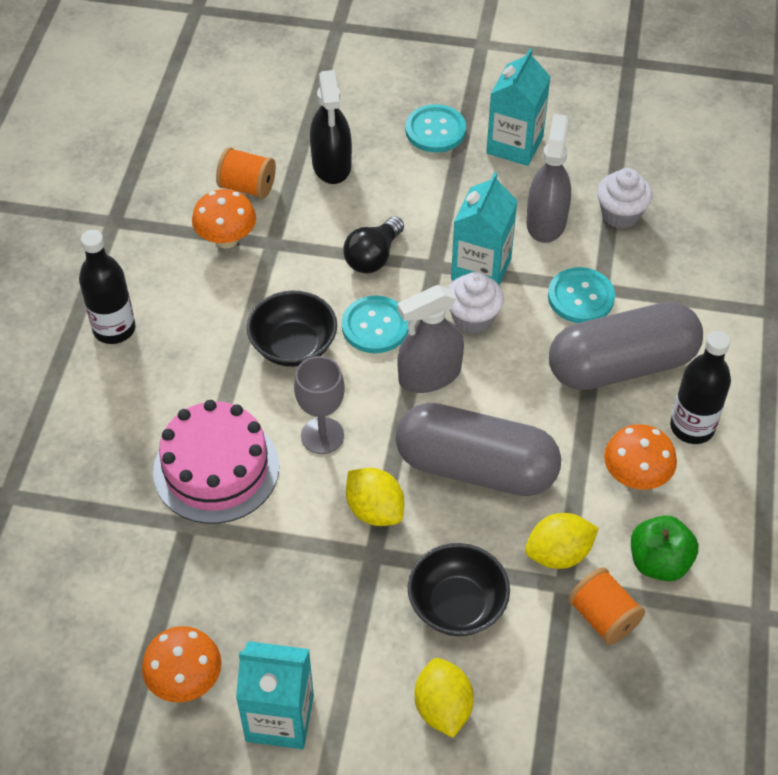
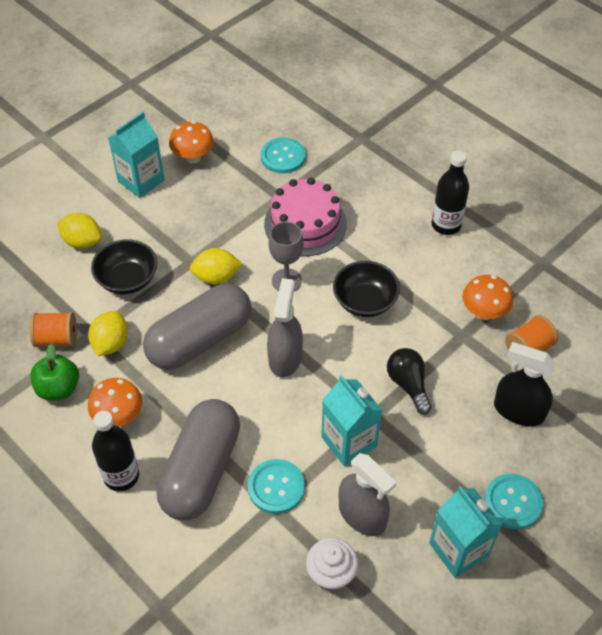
camera: 125 degrees right, 0 degrees up
(375, 326) = (347, 351): turquoise button -> turquoise button (283, 157)
(473, 318) = (310, 409): white cupcake -> none

